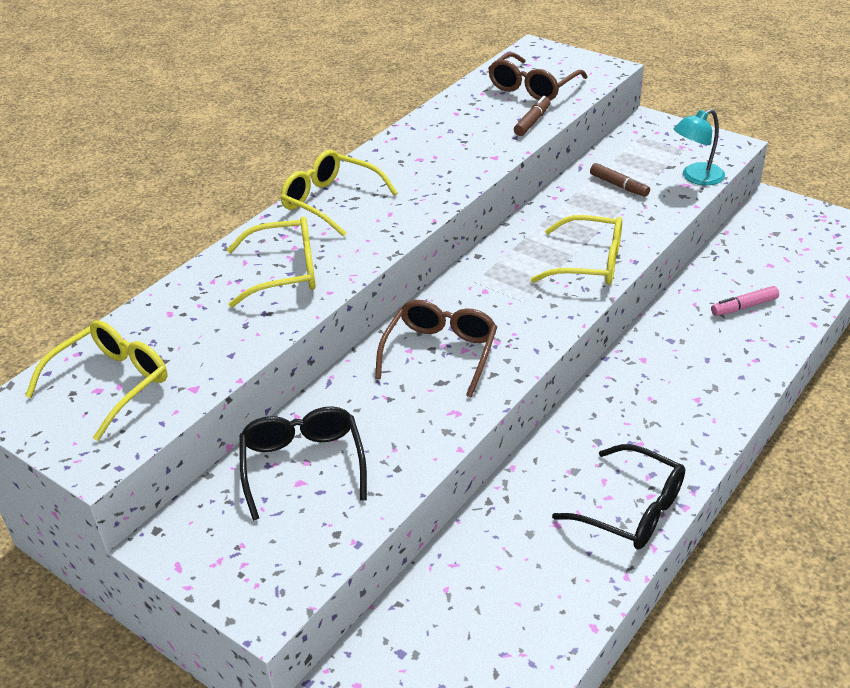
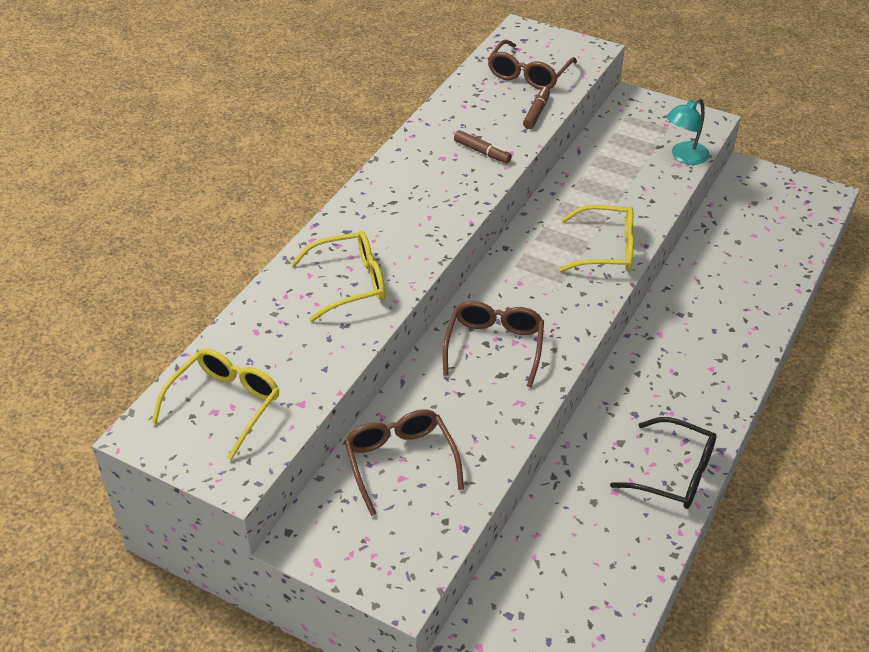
camera: 10 degrees left, 5 degrees up
(303, 466) = (400, 462): black glasses -> brown glasses
(331, 202) = (372, 207): yellow glasses -> none
(619, 185) = (617, 168): brown marker -> brown marker (482, 152)
(744, 307) = (737, 277): pink marker -> none

